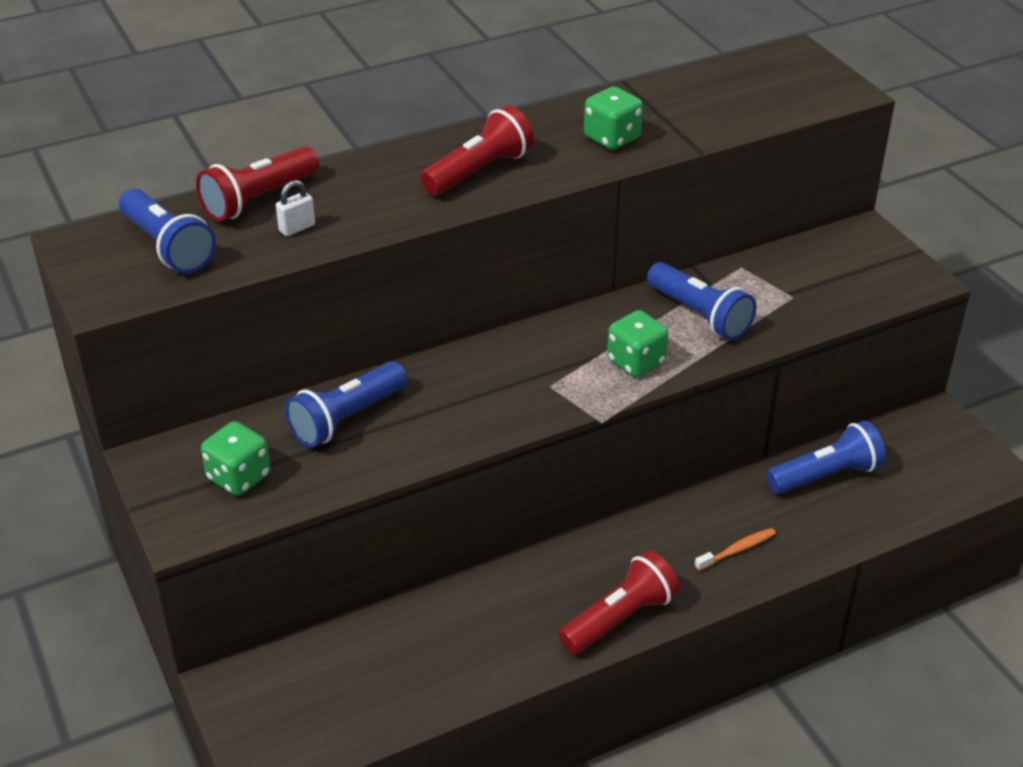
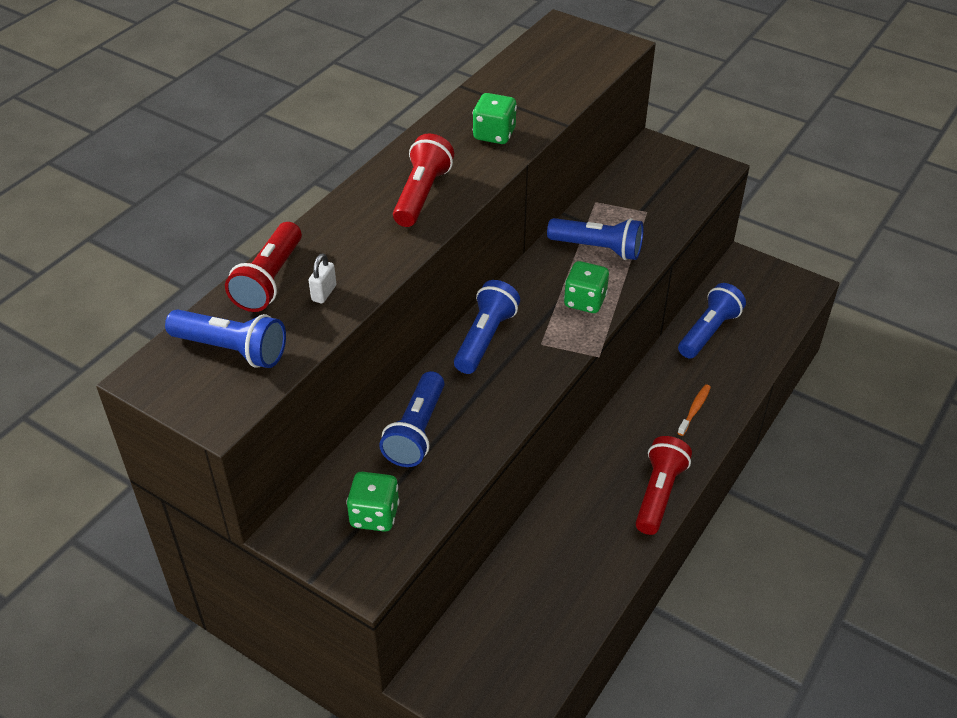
camera: 30 degrees left, 5 degrees up
(494, 358) = (485, 338): none -> blue flashlight

